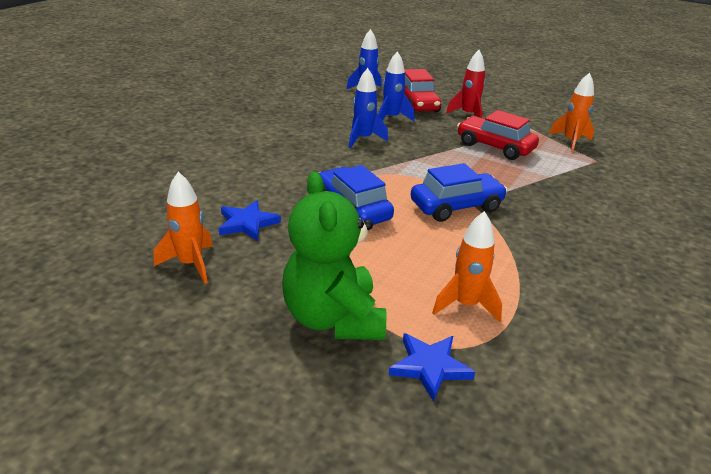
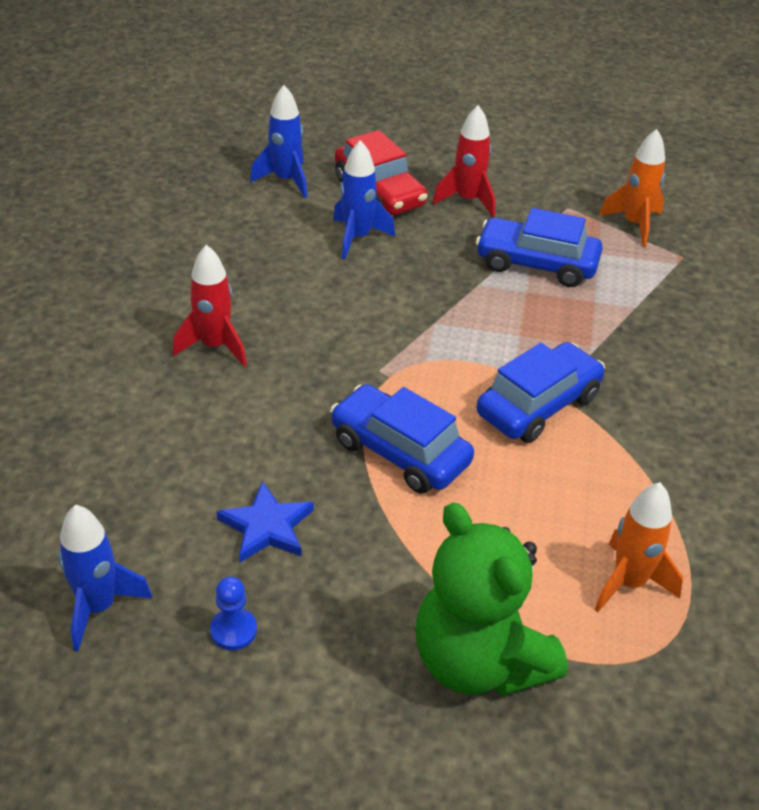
camera: 20 degrees left, 10 degrees up
(190, 264) = (233, 630): orange rocket -> blue pawn
(277, 145) = (214, 346): none -> red rocket
(363, 139) = (339, 297): blue rocket -> blue rocket (98, 607)
(430, 367) = (631, 697): blue star -> none
(495, 147) = (536, 264): red car -> blue car

